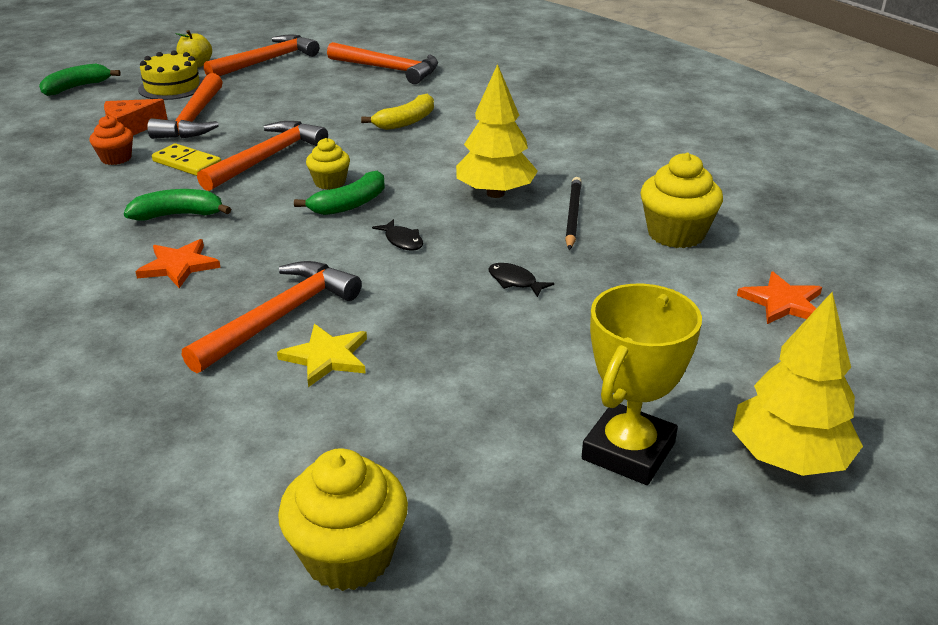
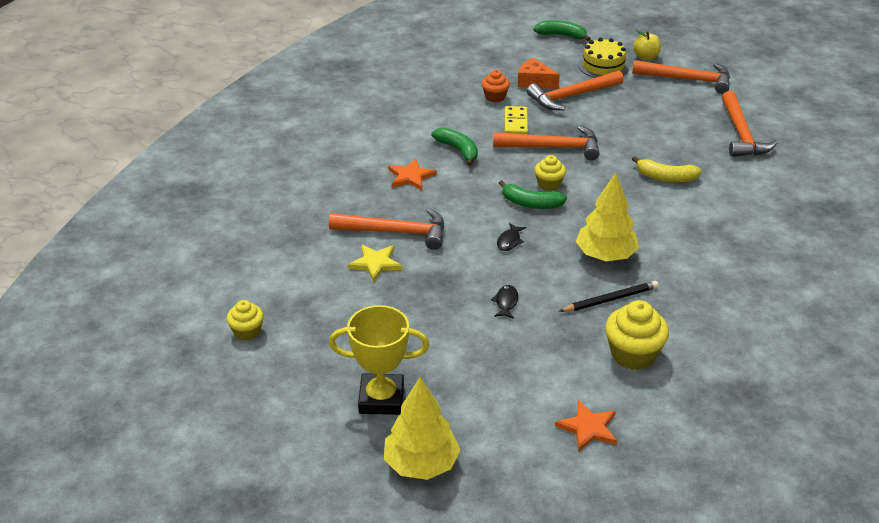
camera: 60 degrees right, 5 degrees up
(348, 556) = (247, 332): yellow cupcake -> yellow cupcake, size x0.60

